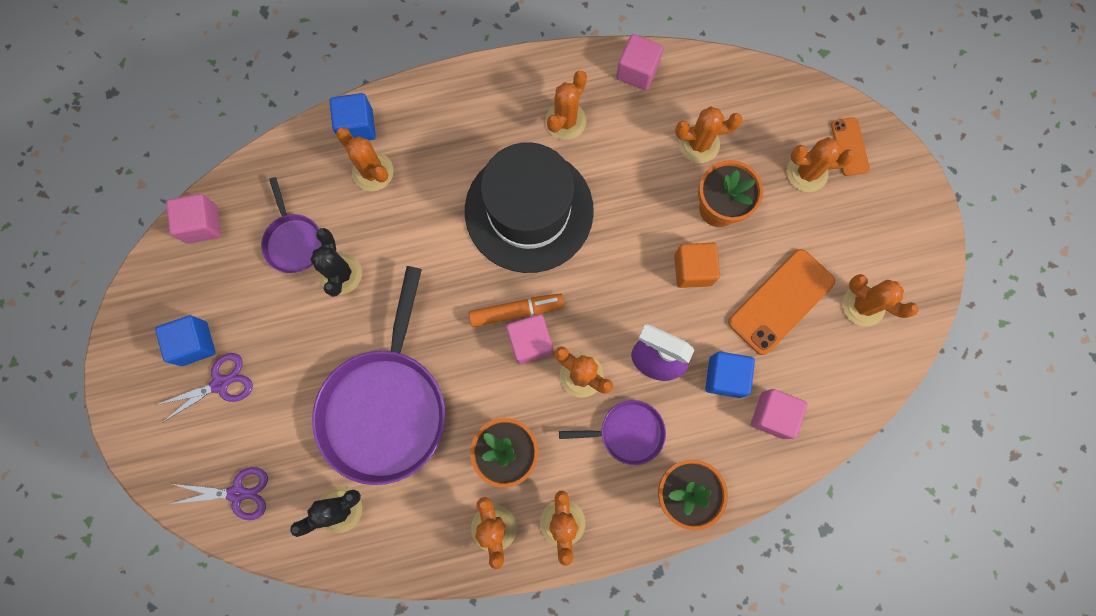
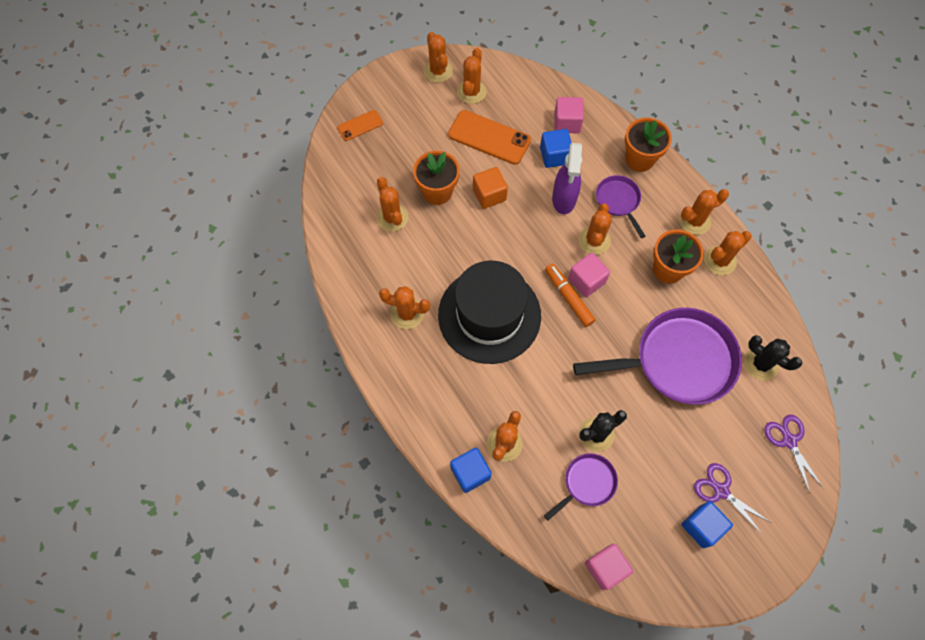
camera: 110 degrees left, 10 degrees down
(637, 71) = (347, 276): pink cube -> none
(807, 173) = (389, 145): orange cactus -> orange cactus (438, 71)

